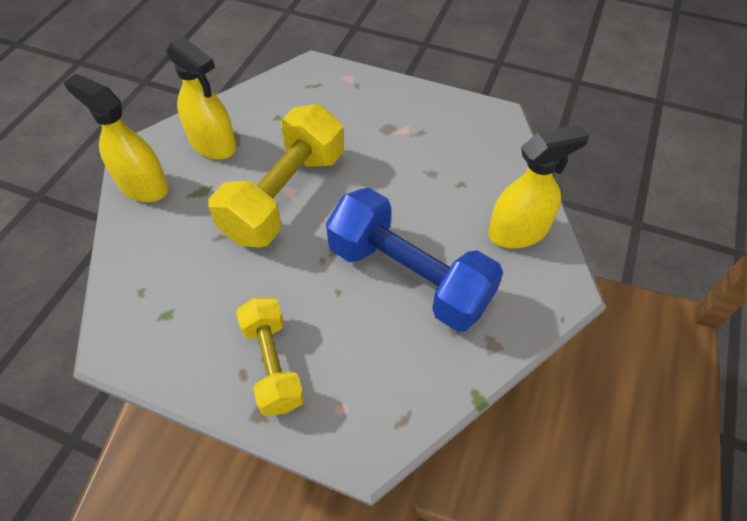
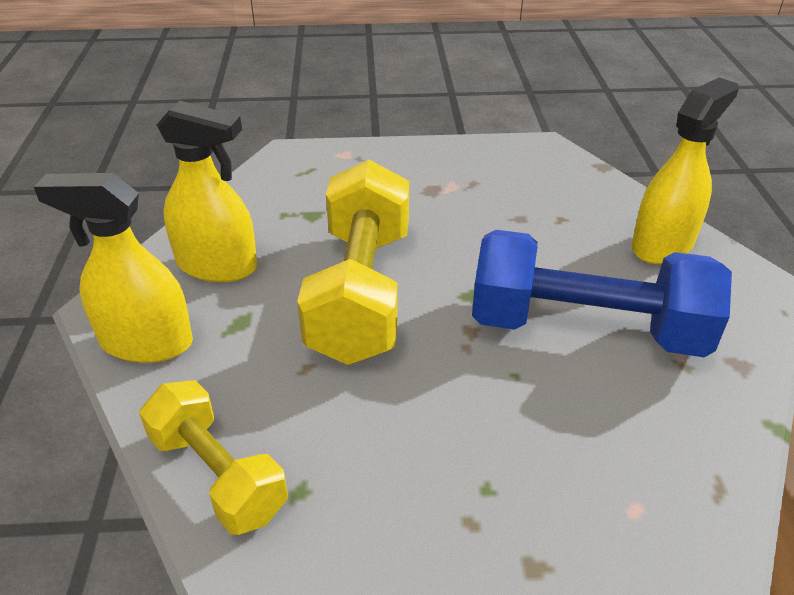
camera: 25 degrees left, 15 degrees down
(273, 364) = (503, 492): yellow dumbbell -> yellow dumbbell (218, 475)

